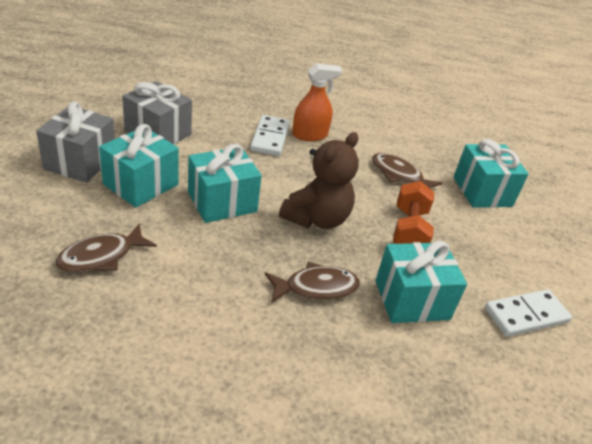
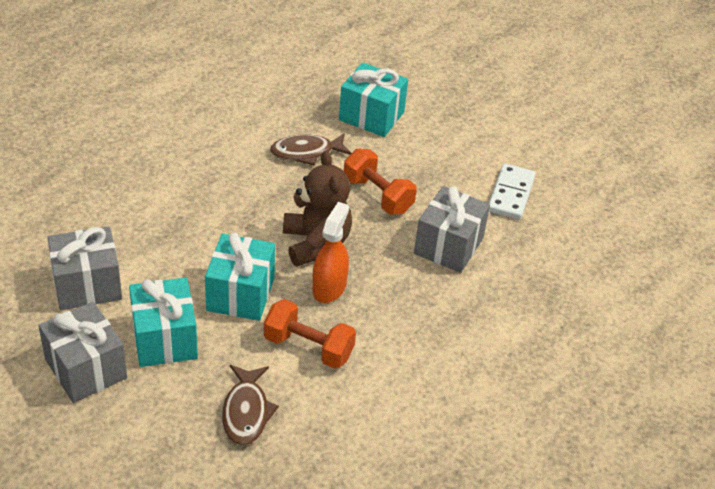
camera: 50 degrees left, 5 degrees up
(203, 262) = (308, 347): none -> orange dumbbell
(270, 138) = (172, 205): white domino -> none
(310, 135) = (194, 173): orange spray bottle -> orange spray bottle (329, 287)
(316, 287) = (393, 293): brown fish -> none
(412, 300) = (448, 246): turquoise gift -> grey gift

